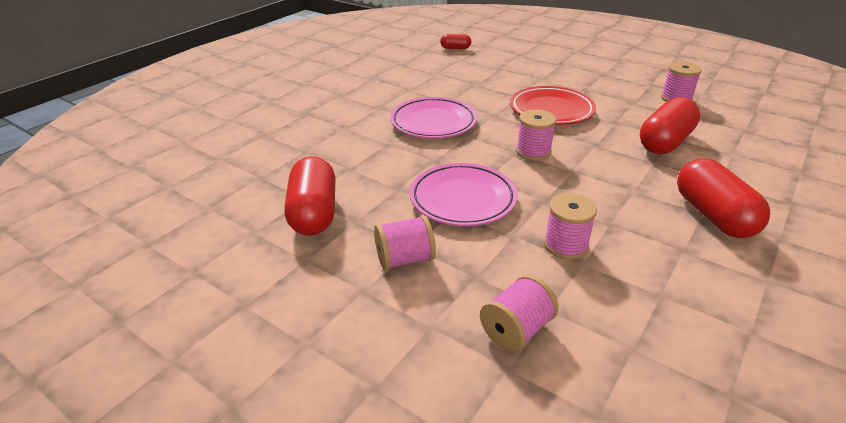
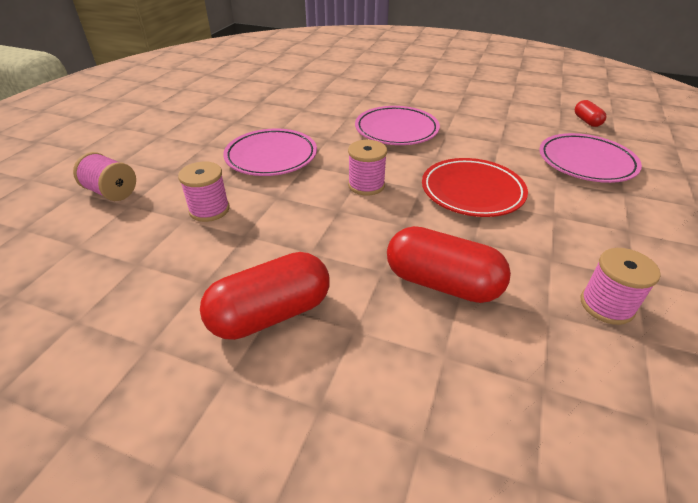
camera: 75 degrees right, 5 degrees up
(314, 213) = (242, 107): red capsule -> none
(405, 259) = (191, 144): pink spool -> none
(518, 64) = (586, 162): none -> pink plate

